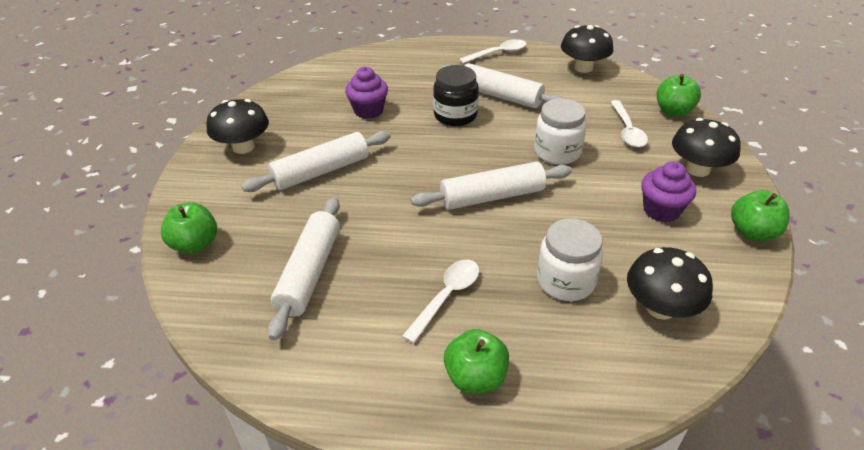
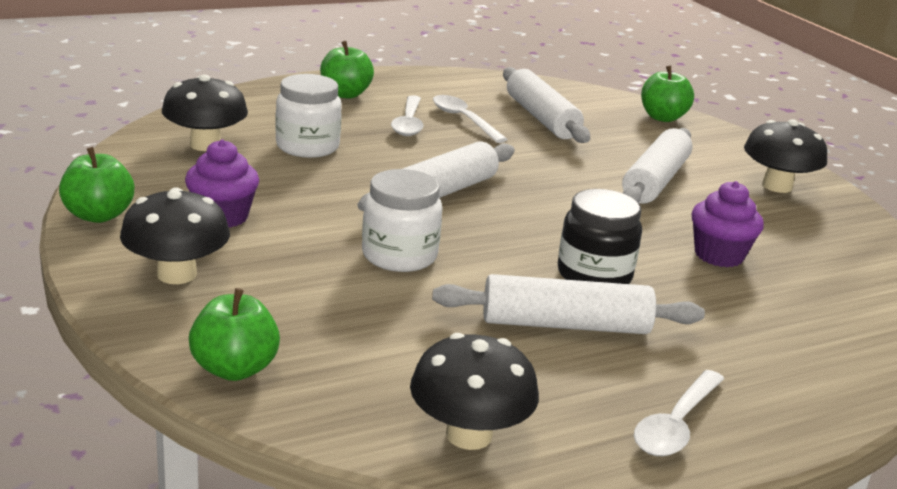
camera: 145 degrees right, 15 degrees down
(627, 130) = (309, 311): white spoon -> white spoon (463, 120)

